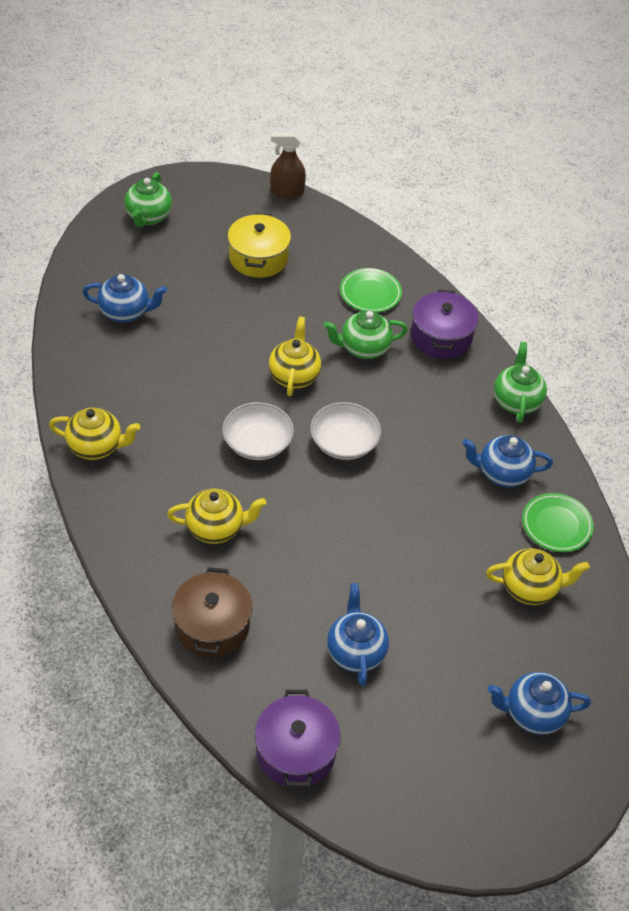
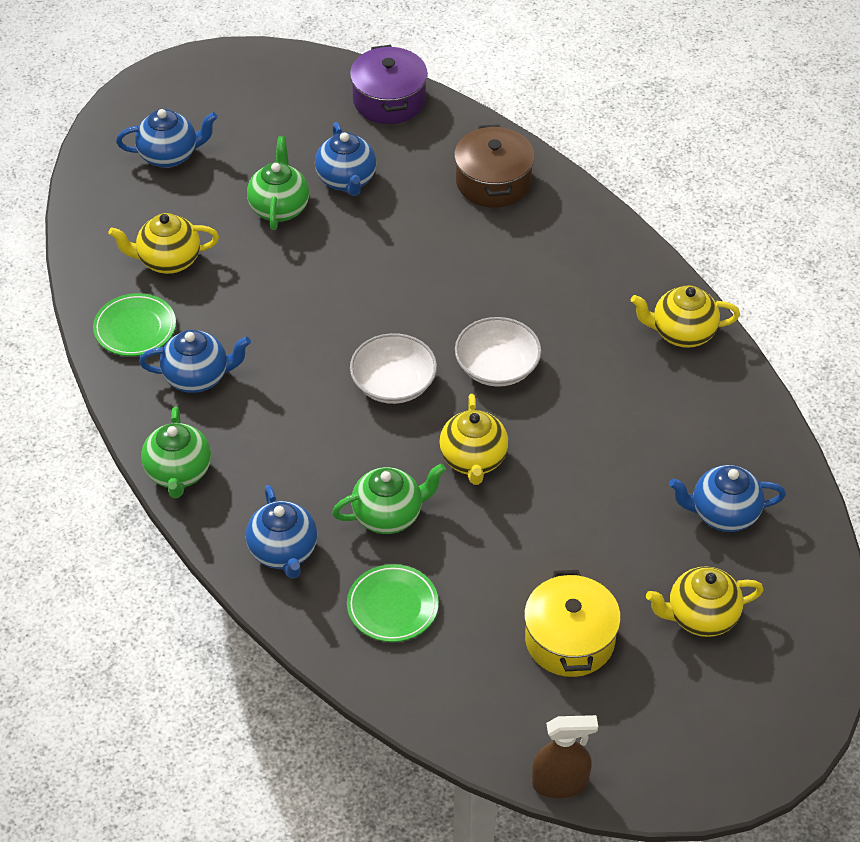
camera: 175 degrees right, 0 degrees up
(148, 217) = (759, 686): green teapot -> green teapot (279, 207)
(216, 528) = (517, 269): yellow teapot -> yellow teapot (700, 617)
(441, 337) = (283, 552): purple pot -> blue teapot

